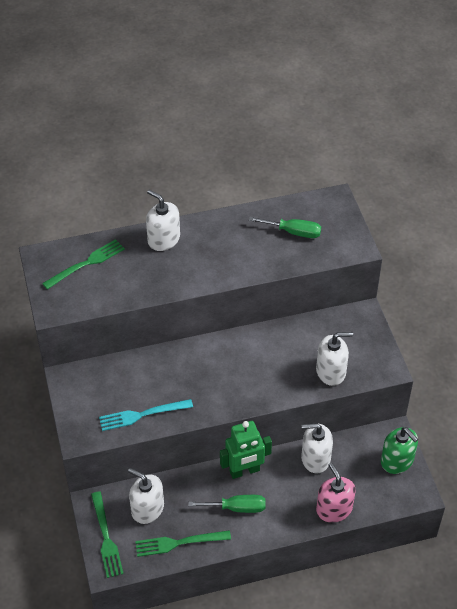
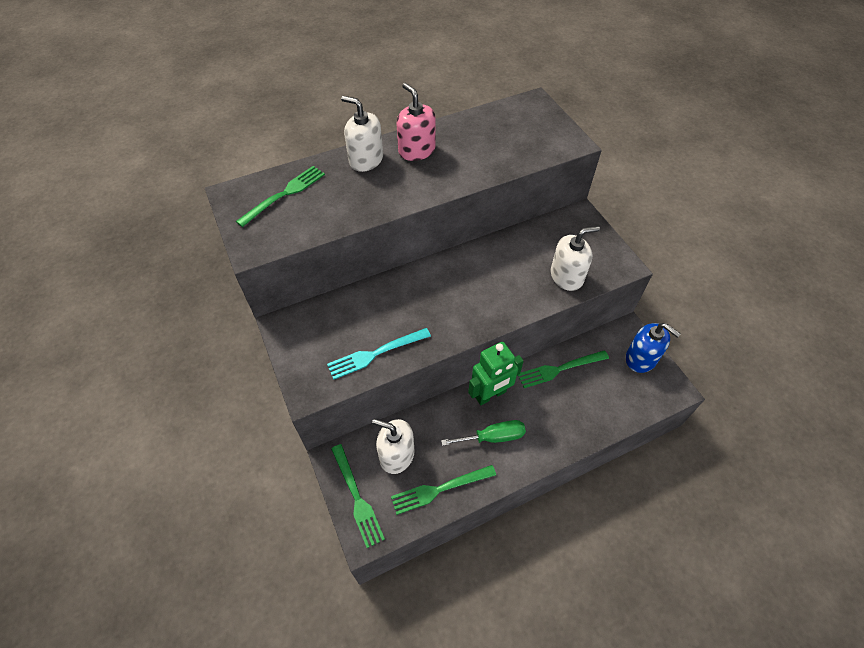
camera: 10 degrees left, 5 degrees up
(293, 232) = (502, 136): green screwdriver -> none
(315, 458) = (559, 369): white soap dispenser -> green fork
(334, 509) = (594, 421): pink soap dispenser -> pink soap dispenser (416, 150)
(397, 461) = (641, 358): green soap dispenser -> blue soap dispenser

